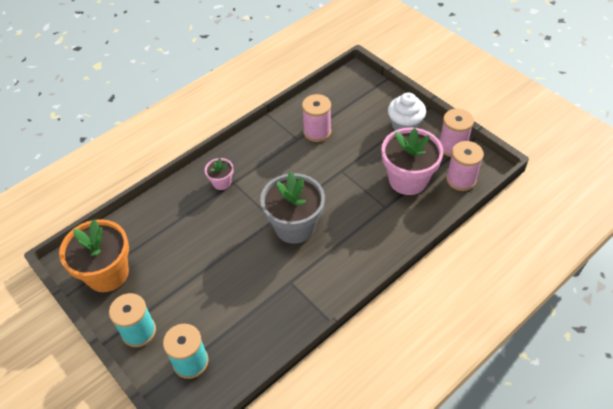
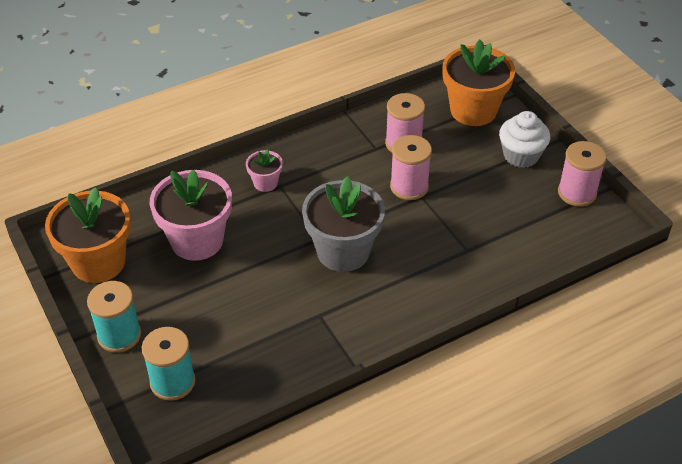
camera: 10 degrees right, 5 degrees down
(361, 96) = (473, 110): none -> orange flower pot
(408, 179) = (505, 222): pink flower pot -> pink flower pot (197, 240)
(461, 179) = (576, 235): pink spool -> pink spool (409, 187)

